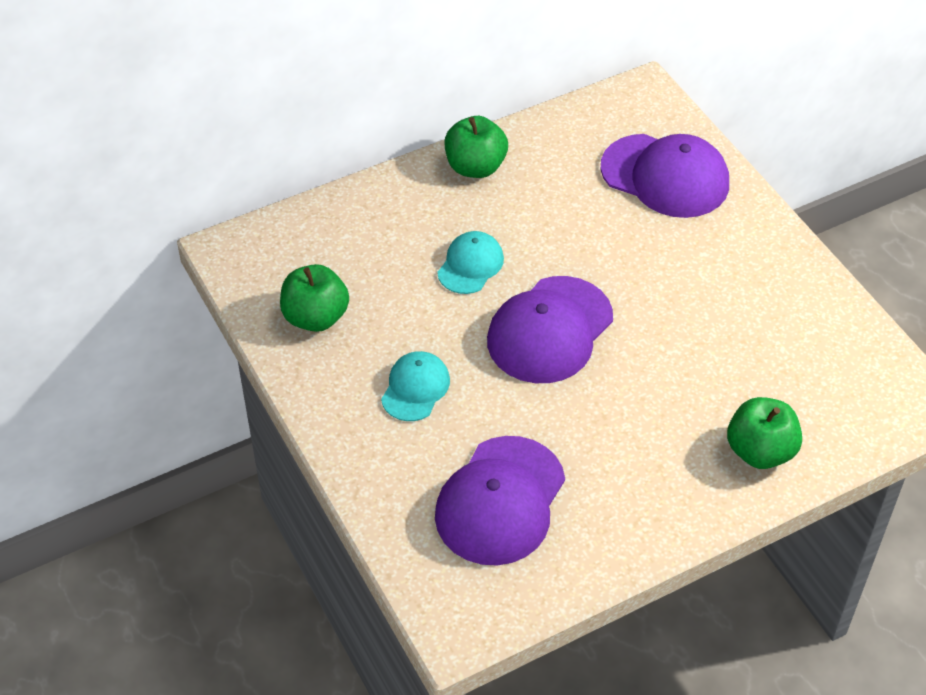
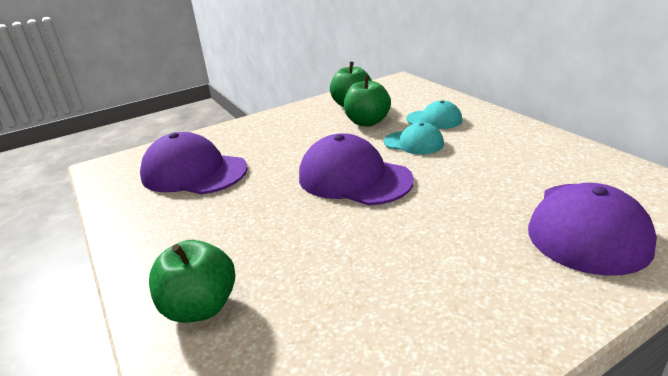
camera: 90 degrees right, 20 degrees down
(415, 388) = (296, 136): turquoise cap -> turquoise cap (434, 120)
(475, 167) = (521, 135): green apple -> green apple (367, 122)

